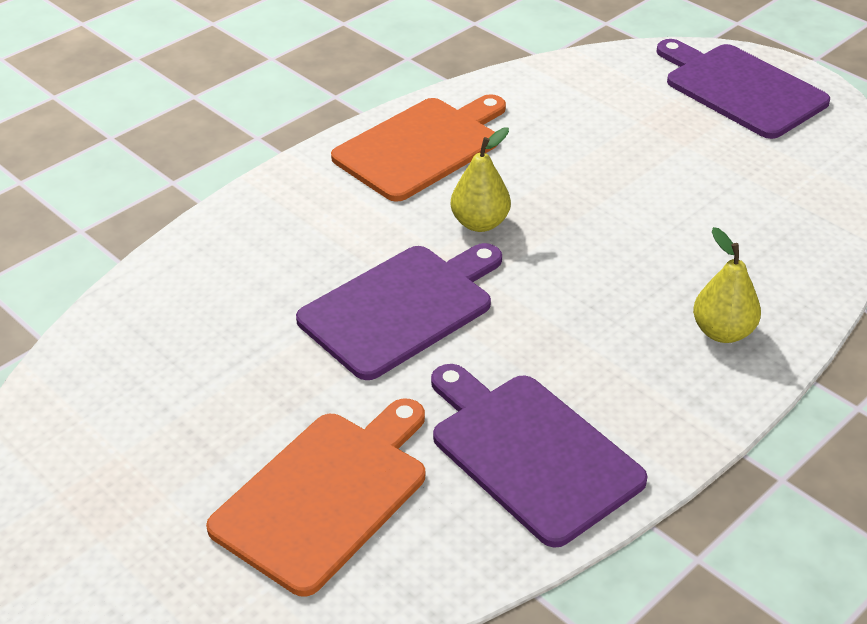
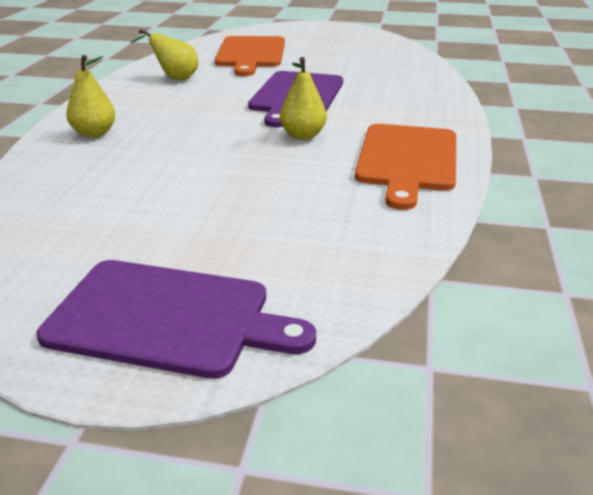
camera: 145 degrees right, 10 degrees down
(530, 453) = (174, 78): purple cutting board -> yellow pear

